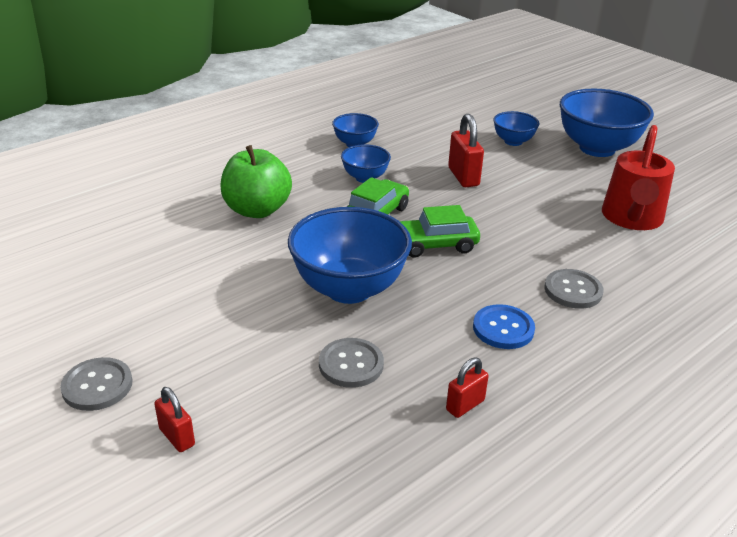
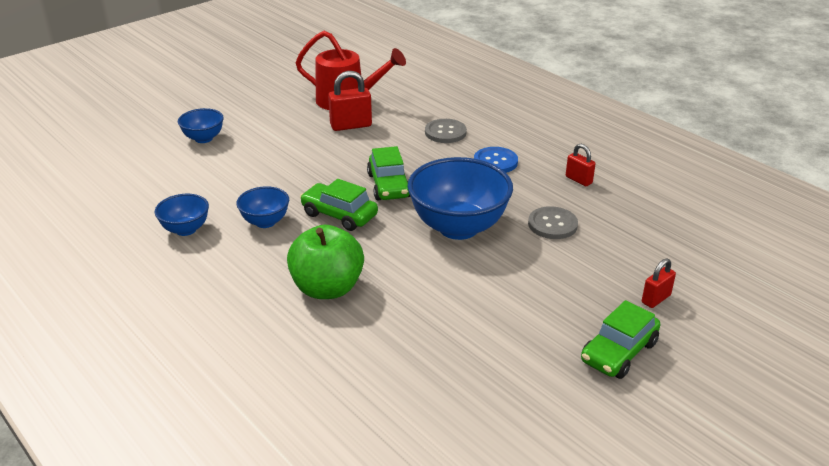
camera: 90 degrees left, 0 degrees up
(97, 386) = (618, 352): grey button -> green car
(463, 177) = (271, 167): red padlock -> red padlock (351, 126)
(597, 148) = (227, 101): blue bowl -> none

